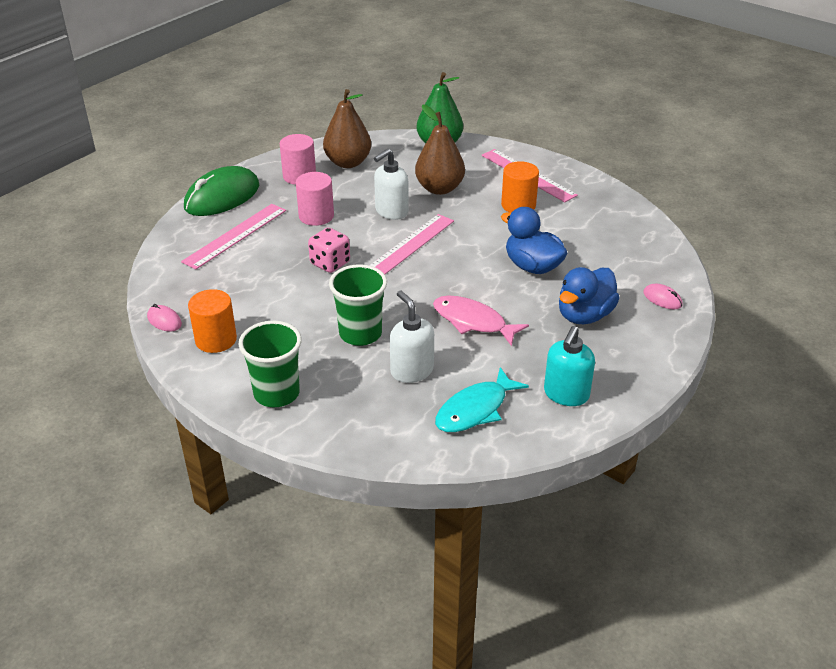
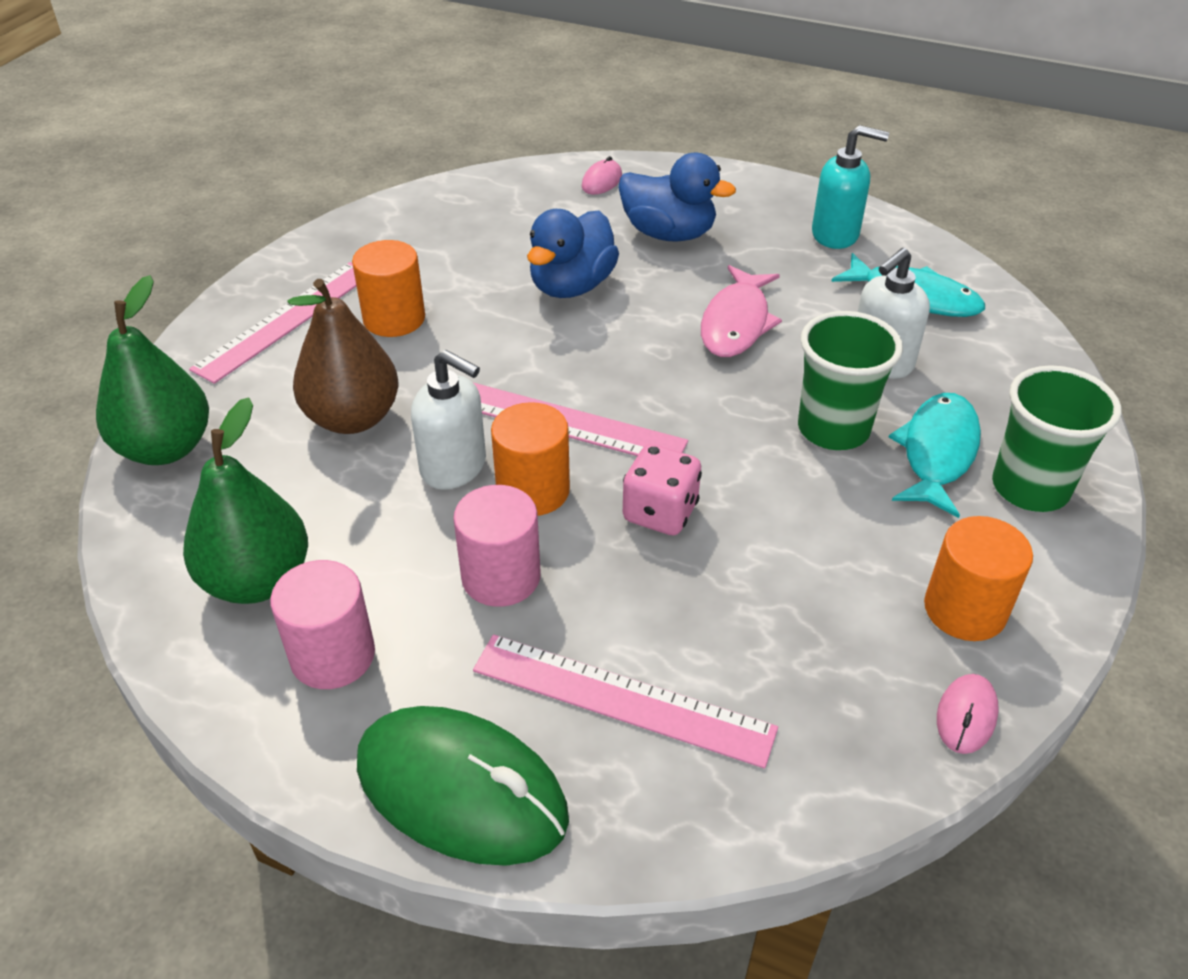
camera: 105 degrees left, 5 degrees up
(322, 367) = (937, 453): none -> turquoise fish
(348, 163) = (258, 580): brown pear -> green pear
(364, 230) = (533, 490): none -> orange cylinder

